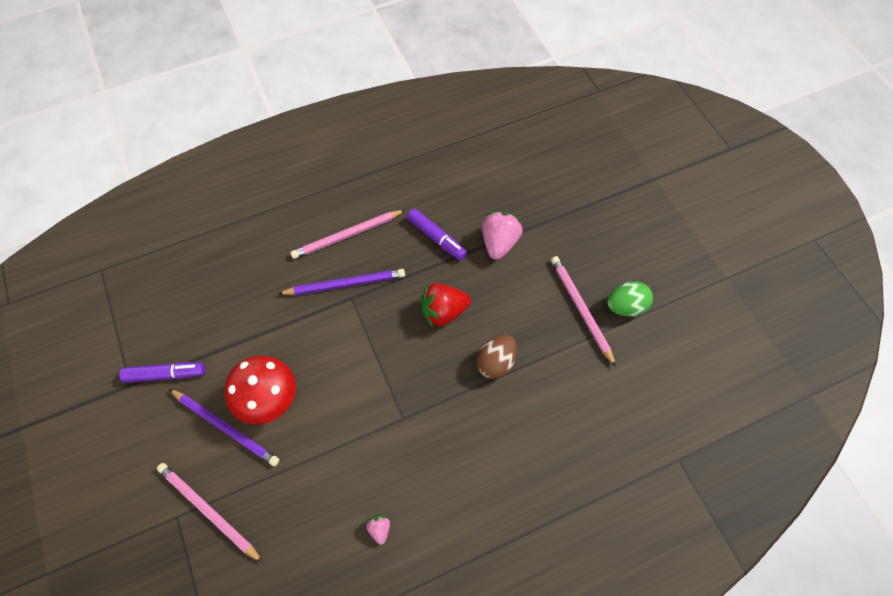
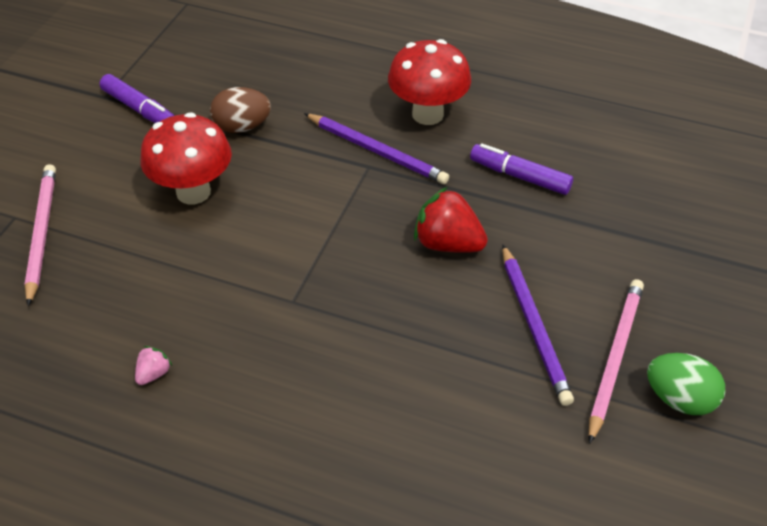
camera: 45 degrees right, 15 degrees down
(226, 427) = (134, 183): purple pencil -> purple pencil (534, 326)
(347, 236) = (427, 114): pink pencil -> red mushroom
(436, 238) = (519, 176): purple marker -> purple marker turned 120 degrees clockwise
(495, 363) = (448, 330): brown egg -> brown egg (242, 127)
(499, 243) = (588, 227): pink strawberry -> none

